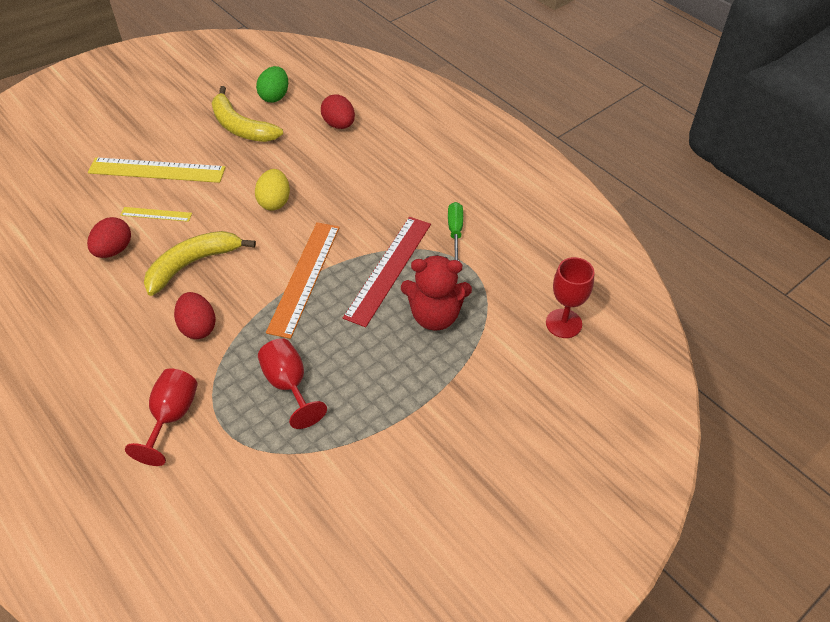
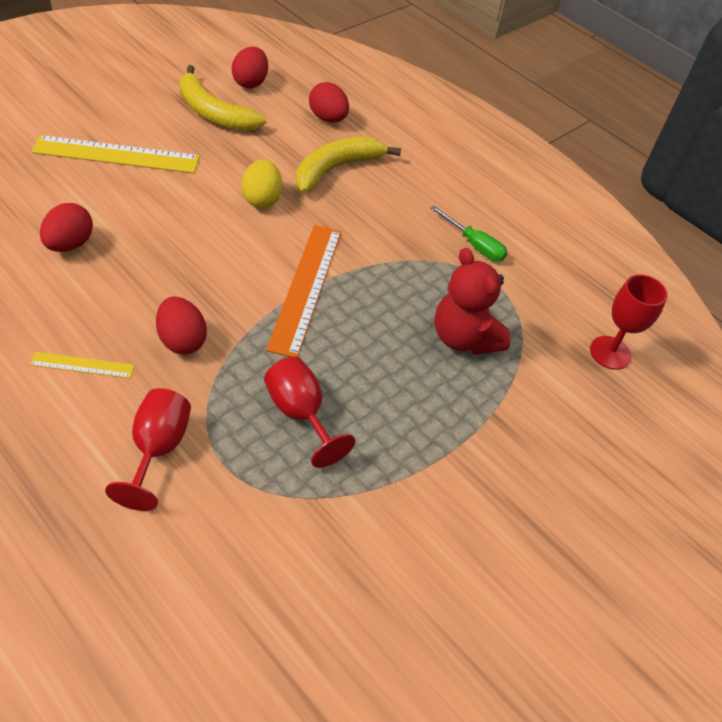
camera: 10 degrees left, 0 degrees up
(156, 214) = (119, 205): yellow ruler -> yellow ruler (82, 365)
(193, 264) = (169, 265): yellow banana -> yellow banana (336, 169)
(275, 96) = (250, 82): green egg -> red egg
(388, 269) = (404, 283): red ruler -> none
(435, 316) = (464, 338): red teddy bear -> red teddy bear turned 60 degrees clockwise
(455, 232) = (474, 245): green screwdriver -> green screwdriver turned 135 degrees clockwise

